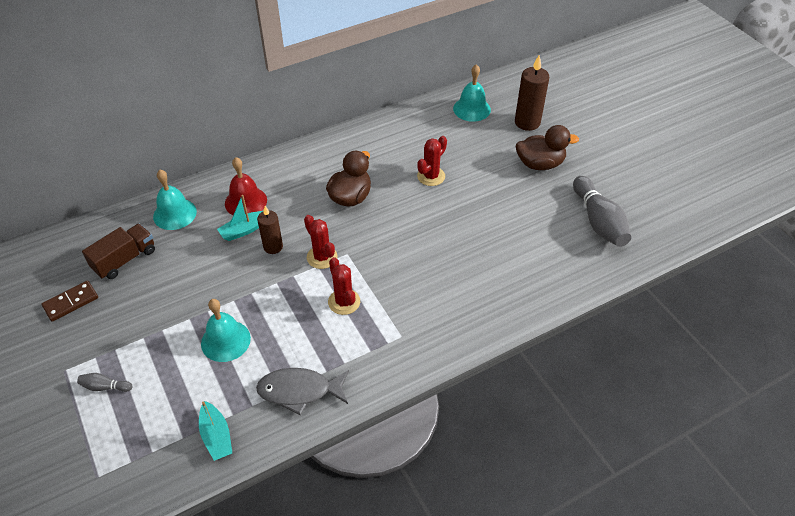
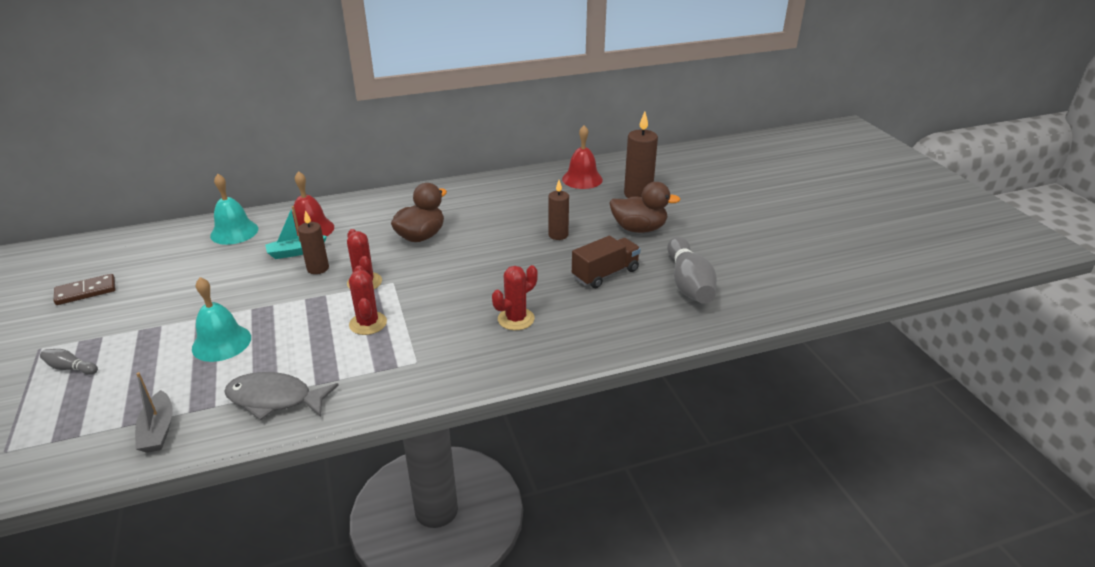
camera: 10 degrees right, 15 degrees down
(125, 260) = (162, 263): brown truck -> brown truck (605, 274)
(216, 436) = (158, 430): turquoise boat -> grey boat
(431, 176) = (514, 228): red cactus -> red cactus (516, 319)
(471, 109) = (582, 179): turquoise bell -> red bell
(472, 180) = (558, 235): none -> brown candle

